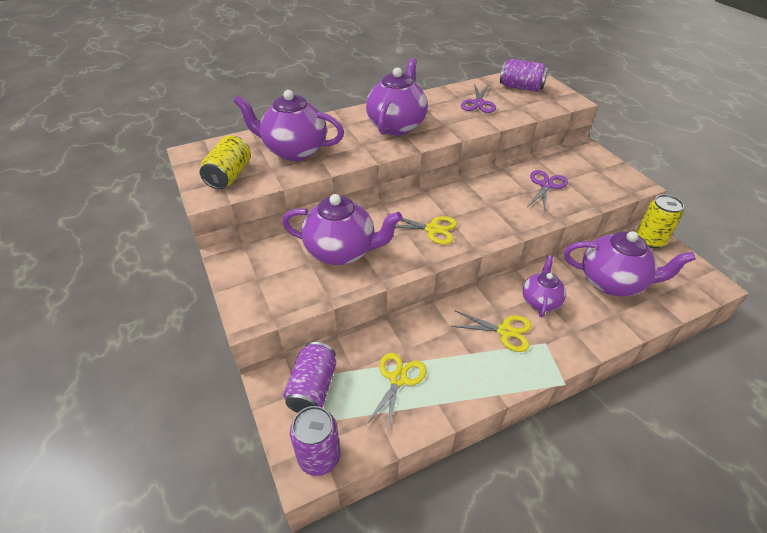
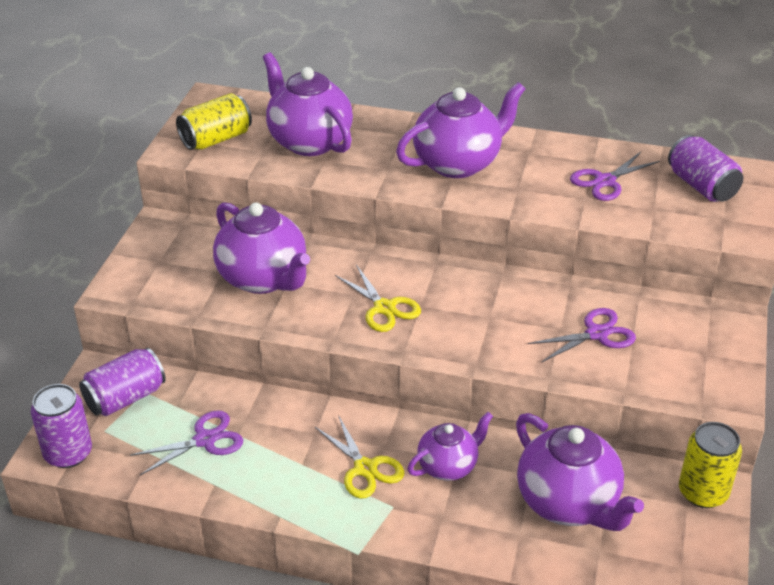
camera: 40 degrees right, 5 degrees down
(398, 379) = (205, 440): yellow scissors -> purple scissors

